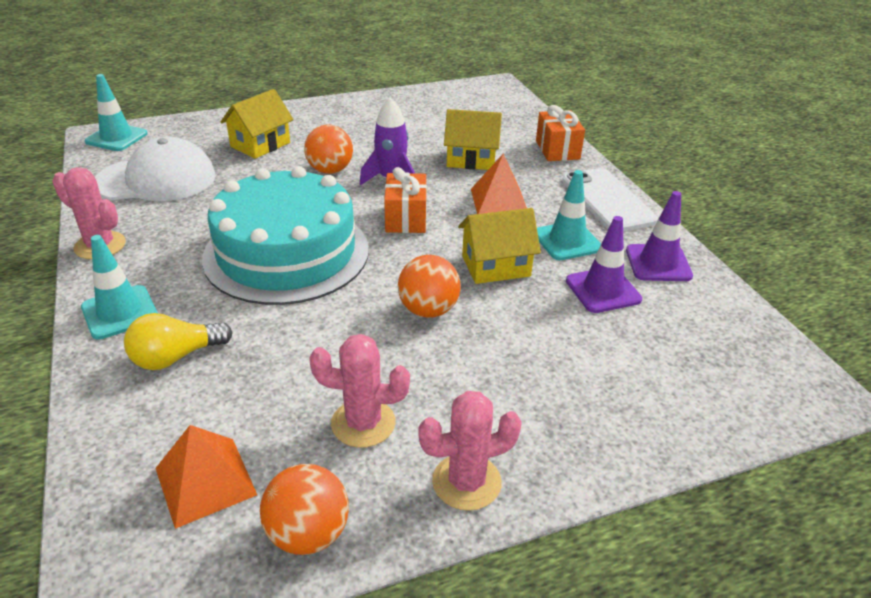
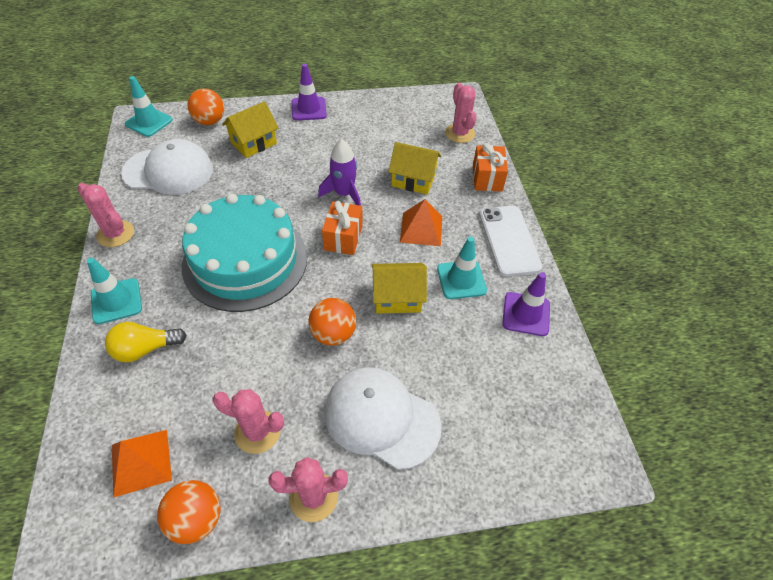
camera: 10 degrees right, 15 degrees up
(330, 170) = (299, 178): orange ball -> orange ball (210, 121)
(509, 115) = (459, 133): none -> pink cactus
(524, 385) = (381, 418): none -> white cap
(603, 290) = (472, 335): purple traffic cone -> purple traffic cone (309, 109)

